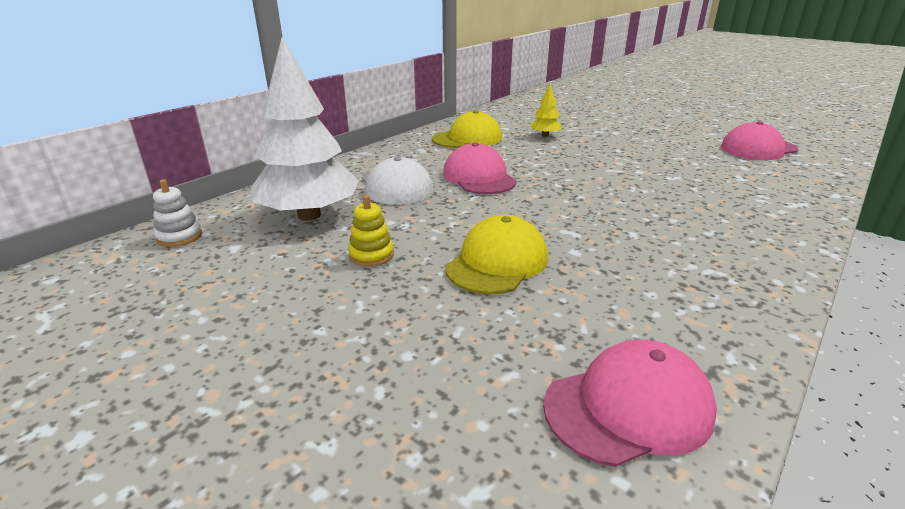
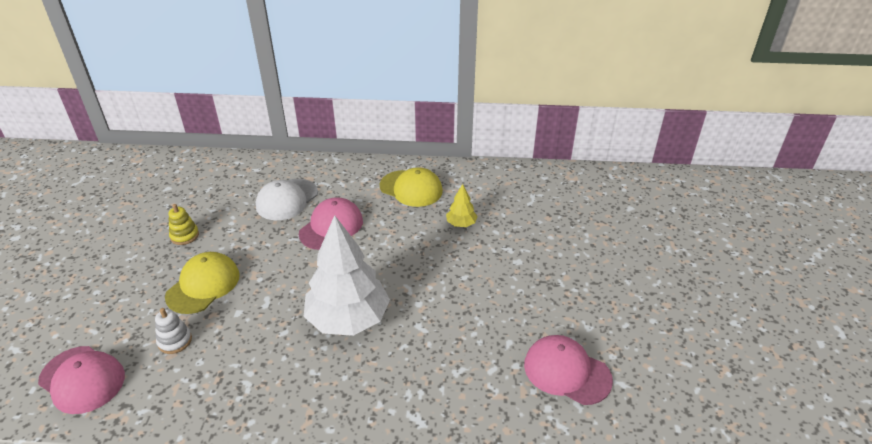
camera: 55 degrees right, 10 degrees up
(179, 237) = (168, 166): white stacking toy -> white stacking toy (175, 341)
(309, 215) = (219, 190): white tree -> white tree (348, 319)
(497, 262) = (203, 285): yellow cap -> yellow cap turned 60 degrees counterclockwise

